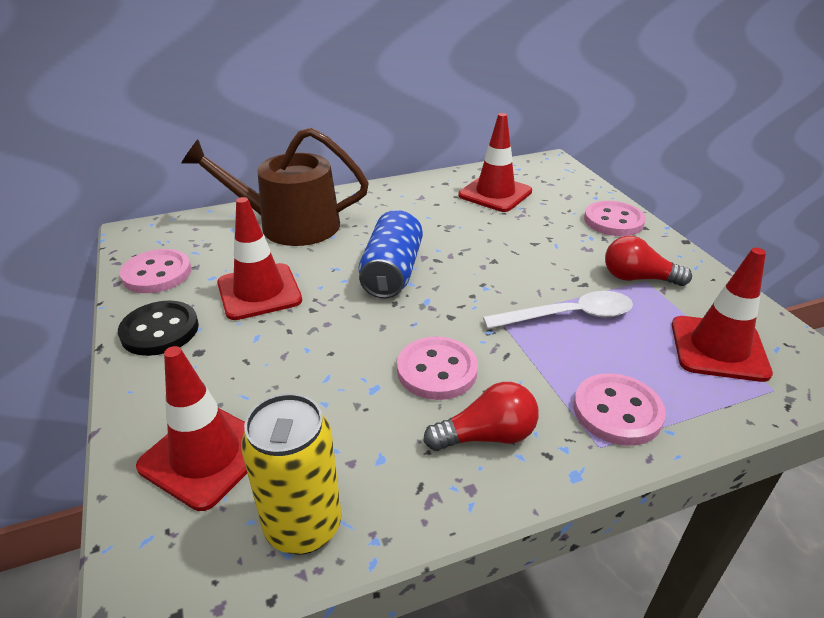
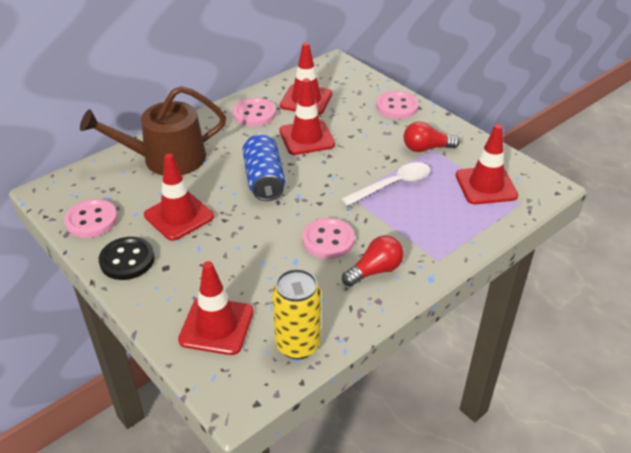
camera: 20 degrees left, 5 degrees up
(474, 234) = (306, 138): none -> red traffic cone
(617, 411) = (441, 238): pink button -> pink button (254, 114)

